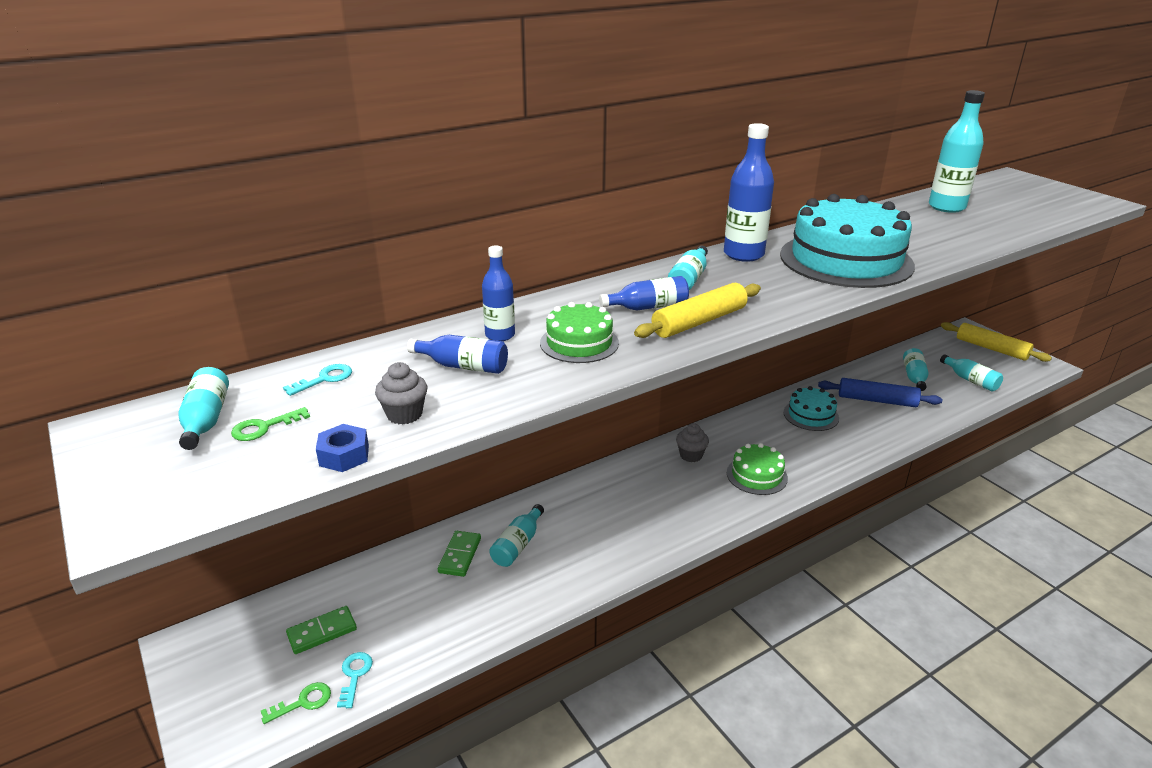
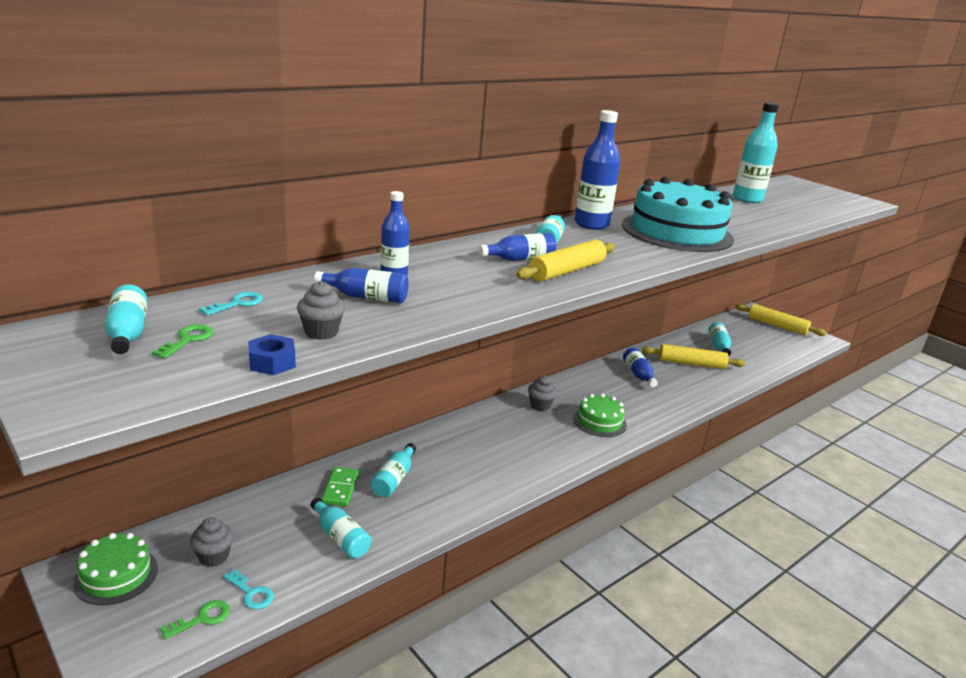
camera: 10 degrees left, 5 degrees down
(264, 427) = (188, 340): green key -> green key turned 150 degrees clockwise
(322, 632) = (213, 557): green domino -> grey cupcake
(354, 675) = (251, 593): turquoise key -> turquoise key turned 135 degrees clockwise
(579, 343) = (466, 283): green cake -> green cake (116, 575)
(811, 415) = (638, 374): turquoise cake -> blue bottle
(877, 400) = (691, 363): blue rolling pin -> yellow rolling pin
(970, 380) = (764, 349): turquoise bottle -> turquoise bottle (340, 537)

